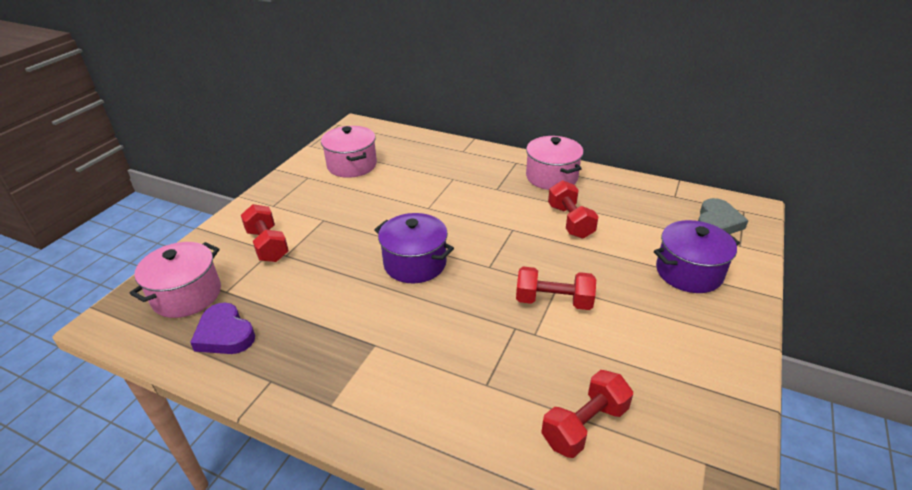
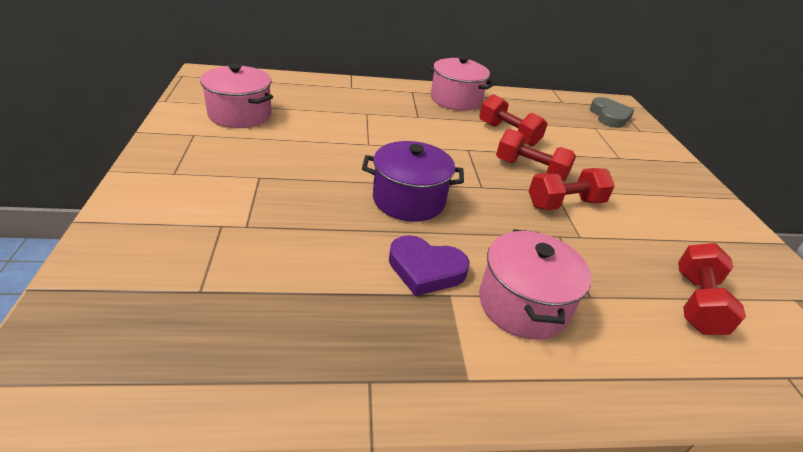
camera: 35 degrees left, 0 degrees up
(187, 295) = (140, 313): pink pot -> pink pot (523, 304)
(225, 334) = (250, 346): purple heart -> purple heart (425, 269)
(267, 245) = (210, 220): red dumbbell -> red dumbbell (530, 170)
(689, 272) = (631, 157): purple pot -> none

